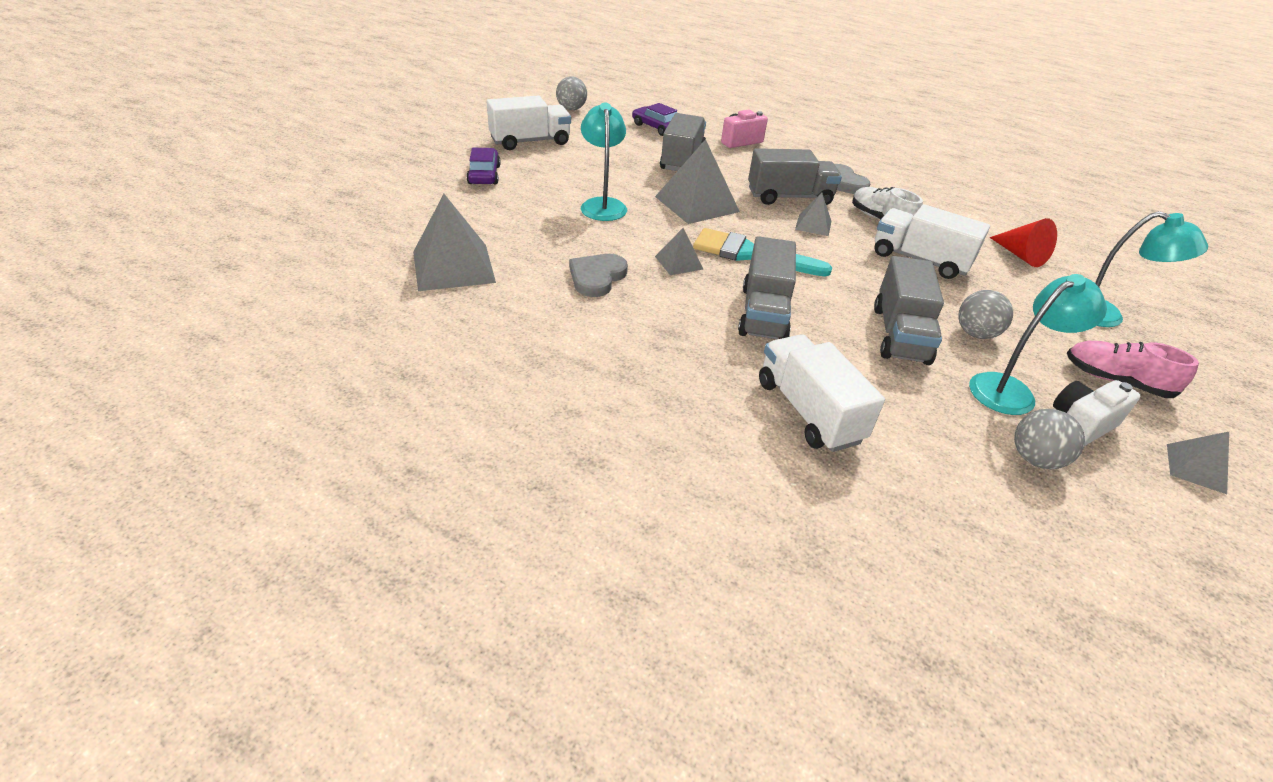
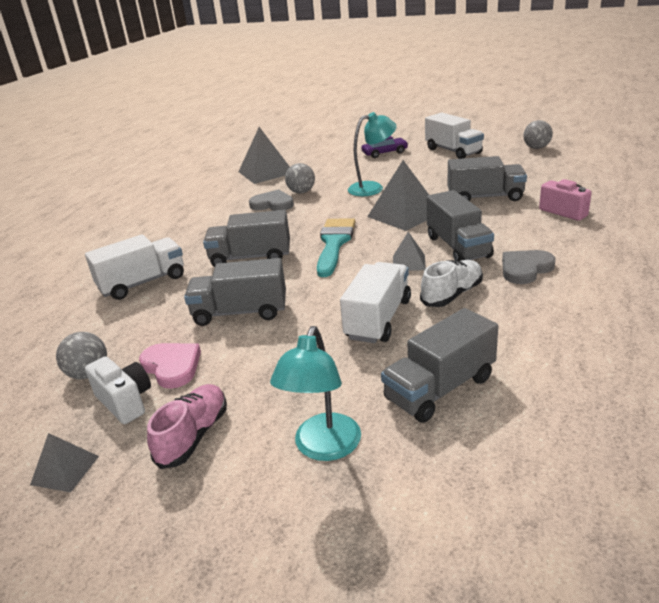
camera: 85 degrees right, 10 degrees down
(657, 128) = (544, 178): purple car -> none
(678, 262) = (305, 222): grey pyramid -> none
(975, 334) = (253, 350): grey ball -> grey ball (301, 192)
(1010, 390) = (172, 366): turquoise lamp -> pink heart
(1020, 255) = (440, 388): red cone -> grey truck

